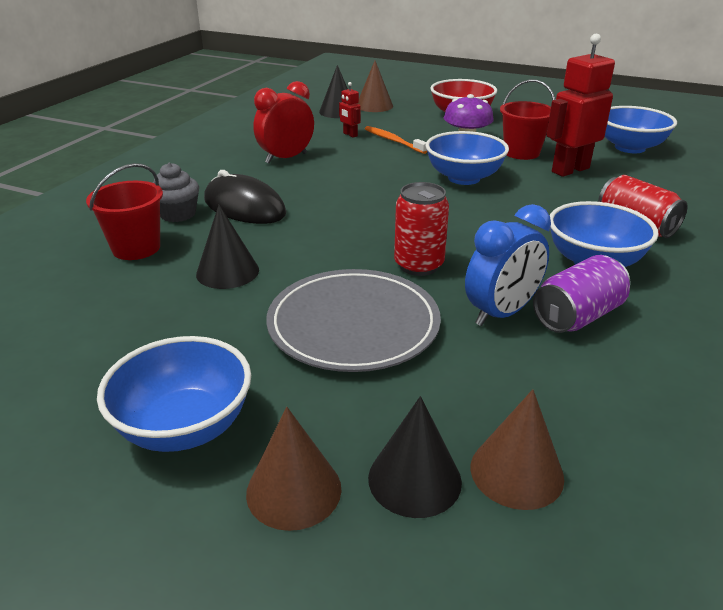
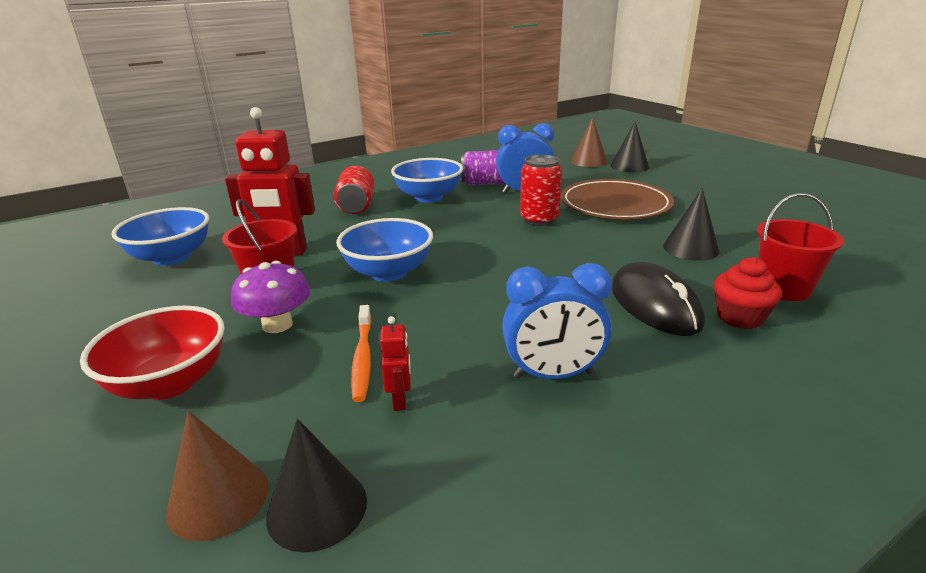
camera: 145 degrees left, 5 degrees down
(178, 214) = (740, 317): grey cupcake -> red cupcake
(184, 426) = (728, 192): blue bowl -> none
(286, 158) = (553, 375): red clock -> blue clock
(294, 490) = (680, 172): brown cone -> none
(353, 324) = (615, 204): grey plate -> brown plate

